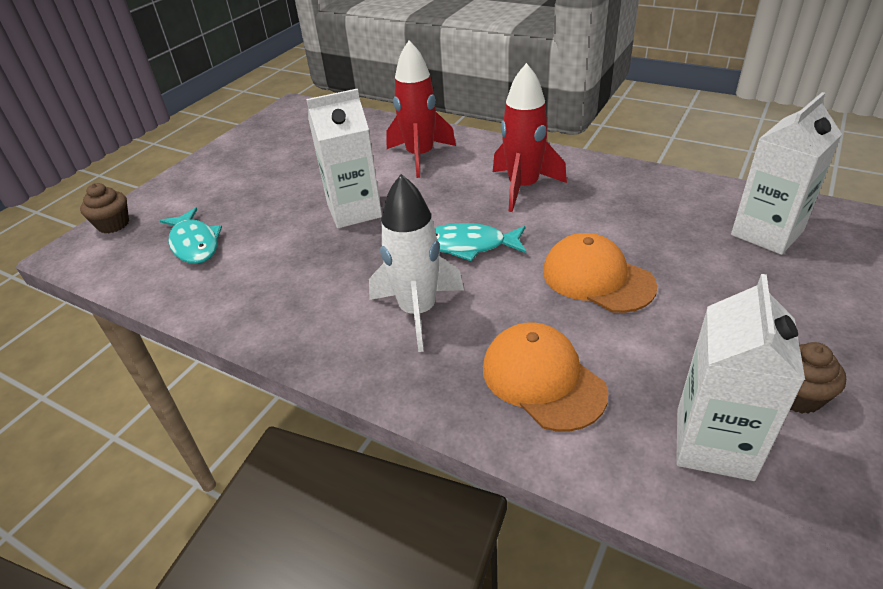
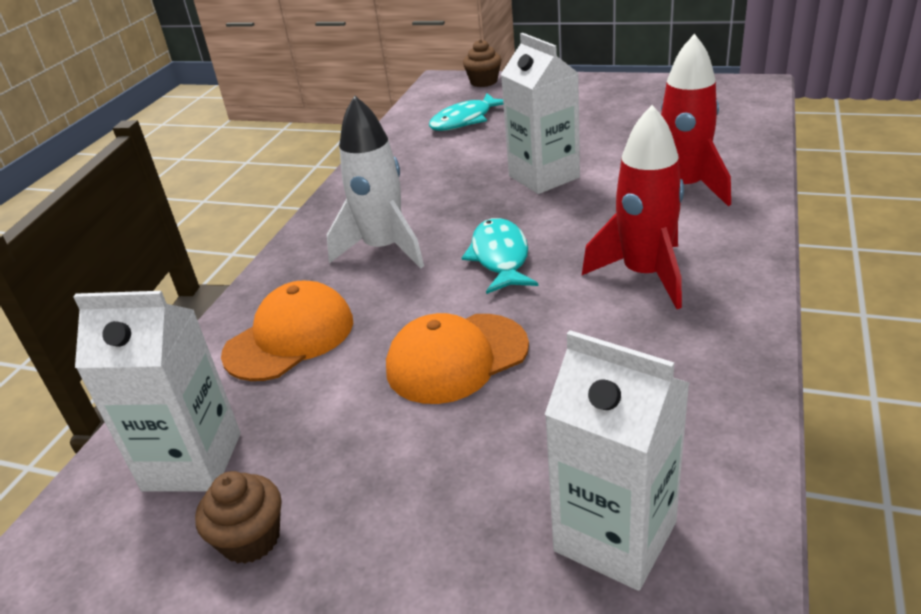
camera: 80 degrees right, 5 degrees down
(597, 278) = (456, 358): orange cap -> orange cap turned 150 degrees counterclockwise

